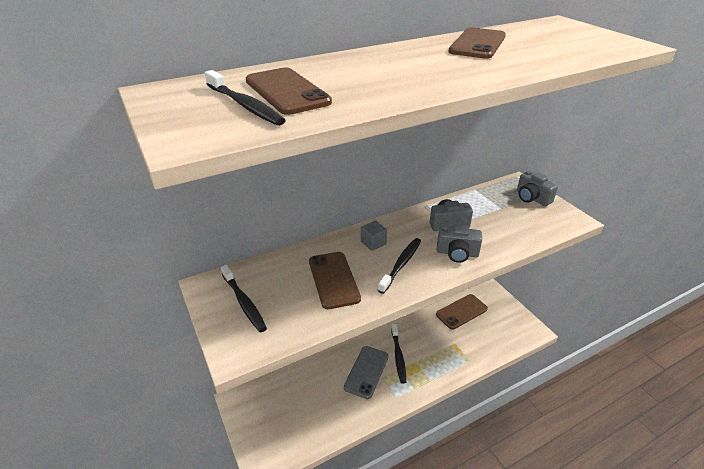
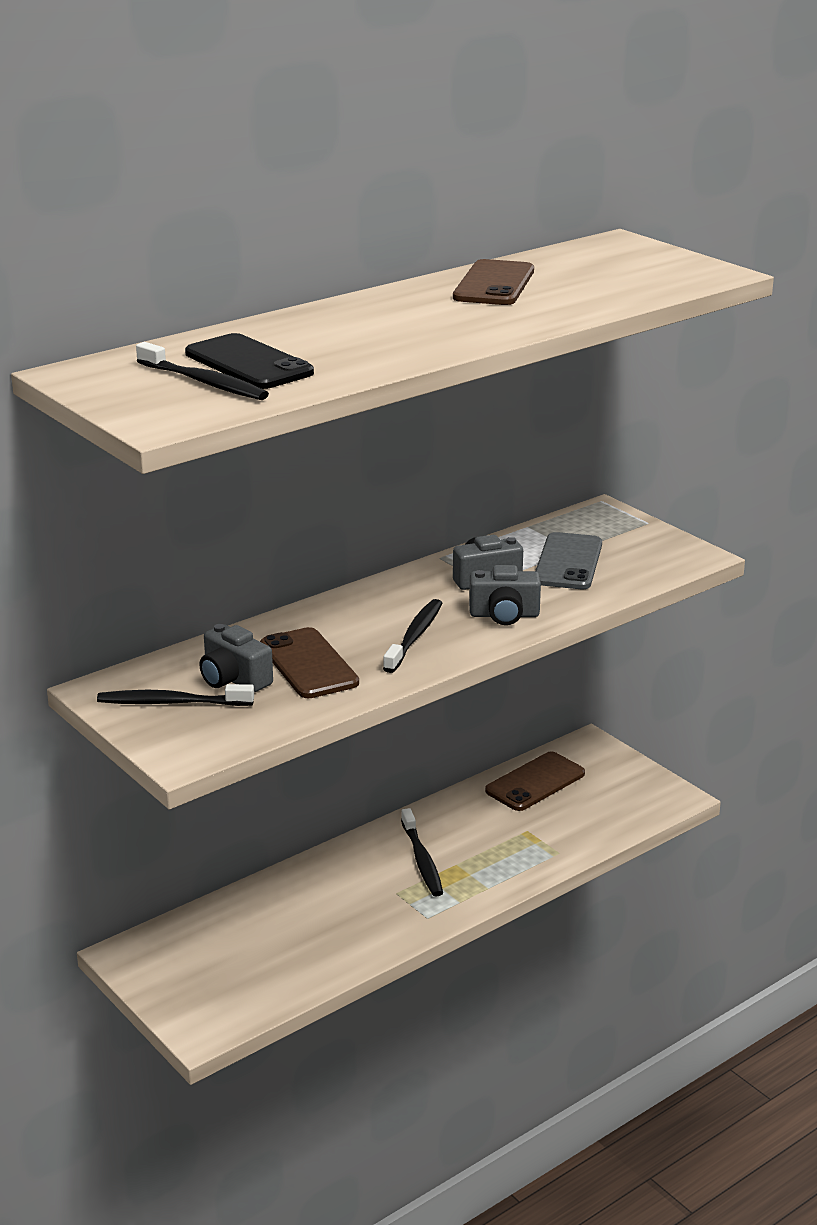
camera: 10 degrees left, 10 degrees down
(244, 302) = (172, 703): black toothbrush -> black toothbrush turned 135 degrees clockwise
(287, 91) = (249, 363): brown phone -> black phone
(366, 372) = (365, 888): grey phone -> grey phone (568, 562)
(373, 243) = (362, 613): grey cube -> none
(532, 198) = (626, 531): grey camera -> grey camera (234, 679)

